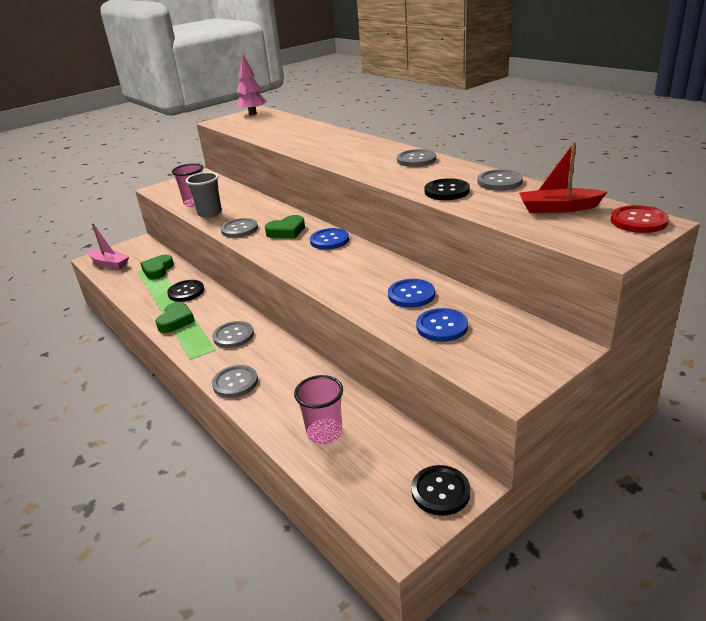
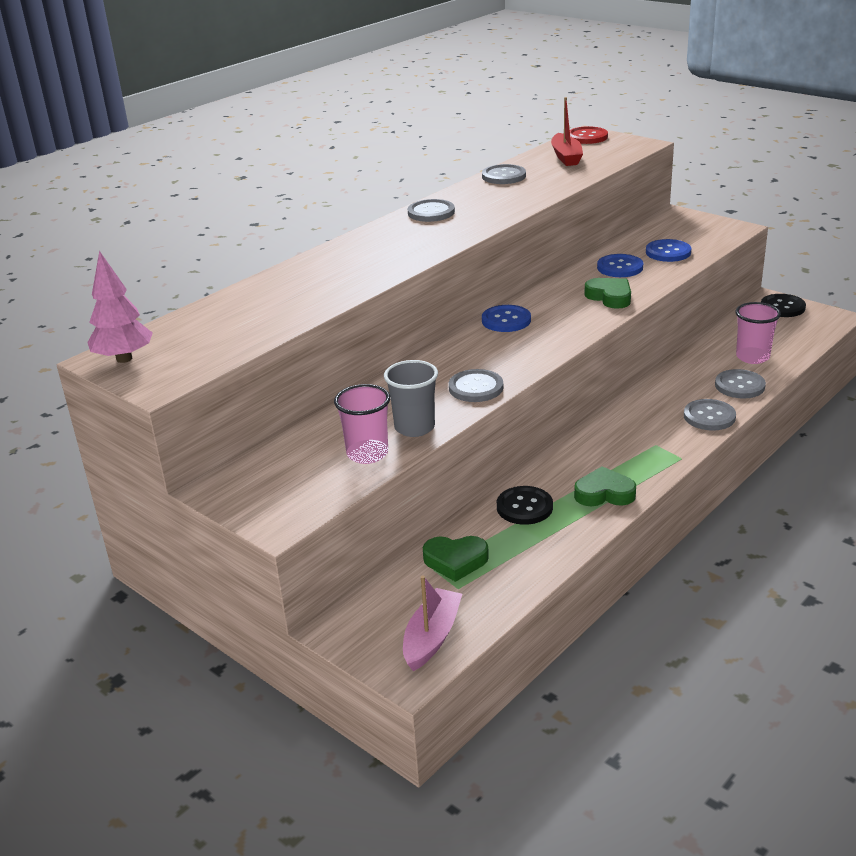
camera: 100 degrees left, 0 degrees up
(233, 336) = (623, 438): grey button -> grey button (739, 386)
(286, 231) = (482, 351): green heart -> green heart (610, 297)
(446, 191) = (529, 193): black button -> none

